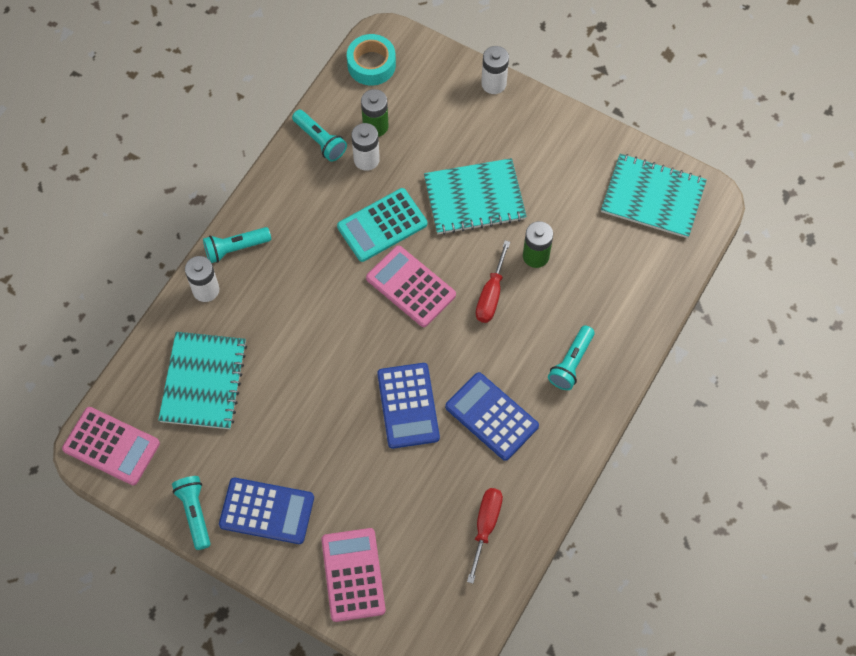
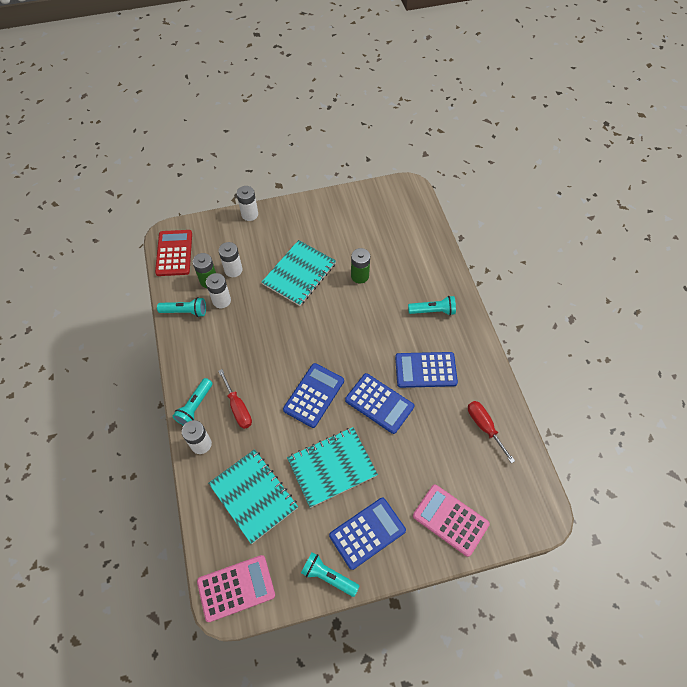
camera: 45 degrees left, 5 degrees down
(354, 339) = (313, 395): none -> blue calculator
(371, 65) = (174, 253): turquoise tape -> red calculator
(382, 225) = (266, 326): turquoise calculator -> none
(410, 287) = (314, 343): pink calculator -> none
(411, 135) = (233, 270): none -> white battery
(491, 295) = (359, 312): red screwdriver -> red screwdriver (238, 408)
(571, 363) = (433, 311): turquoise flashlight -> turquoise flashlight turned 75 degrees counterclockwise
(653, 197) = (383, 206): turquoise notebook -> turquoise notebook (332, 467)

